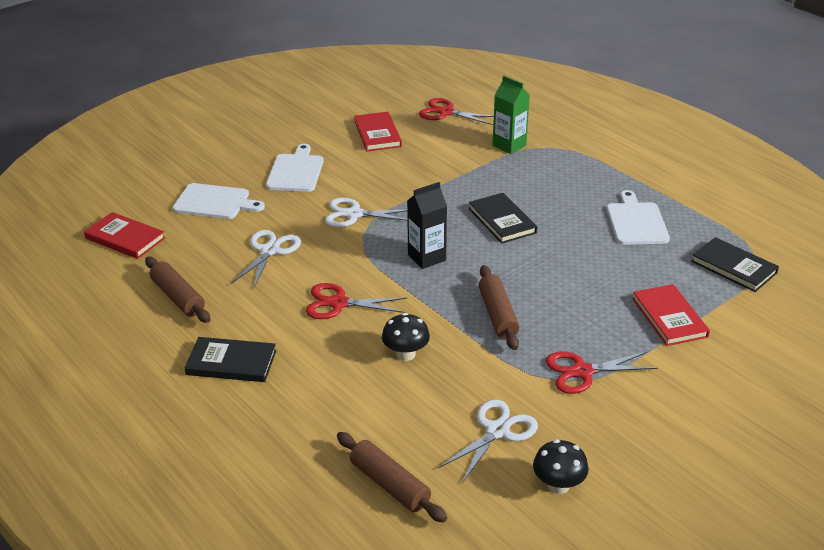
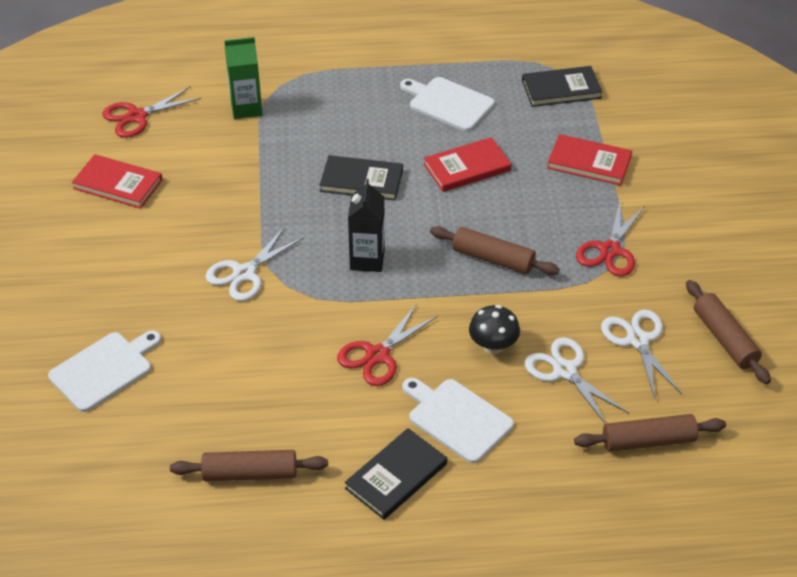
camera: 55 degrees left, 10 degrees up
(125, 238) = (93, 475): red book -> red book (467, 167)
(270, 251) = (241, 365): white scissors -> white scissors (565, 371)
(296, 171) = (117, 279): white cutting board -> white cutting board (457, 418)
(558, 485) = (725, 339): black mushroom -> brown rolling pin

